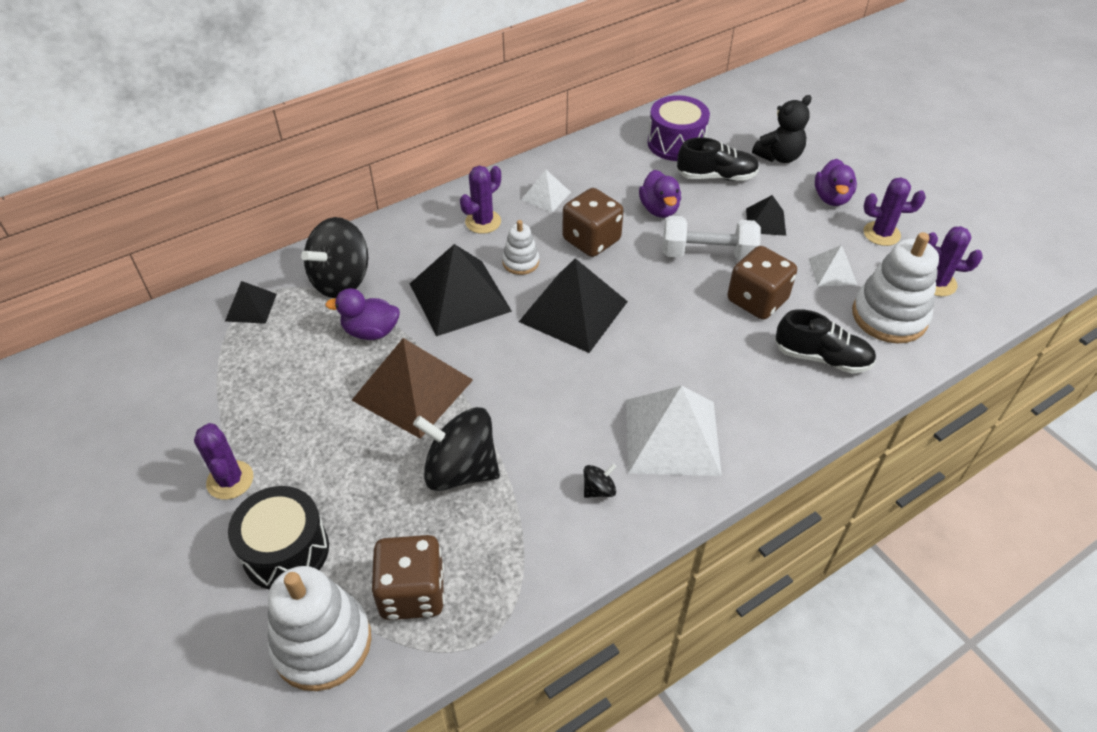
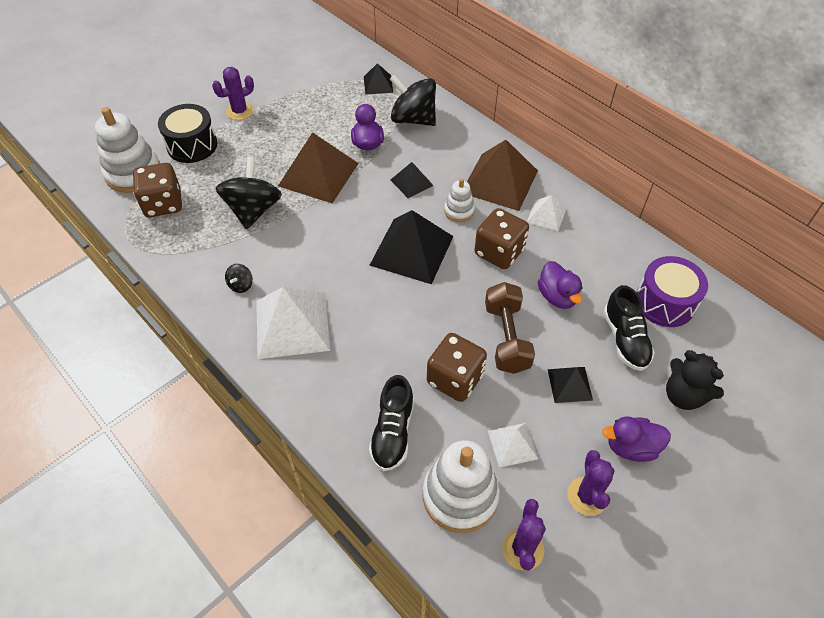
camera: 80 degrees right, 5 degrees up
(460, 297) = (411, 182): black pyramid -> black pyramid, size x0.51
(483, 222) = (499, 181): purple cactus -> brown pyramid
(599, 490) = (241, 285): black spinning top -> black spinning top turned 60 degrees clockwise
(659, 209) = (557, 296): purple duck -> purple duck turned 90 degrees counterclockwise
(707, 254) = (506, 338): white dumbbell -> brown dumbbell

